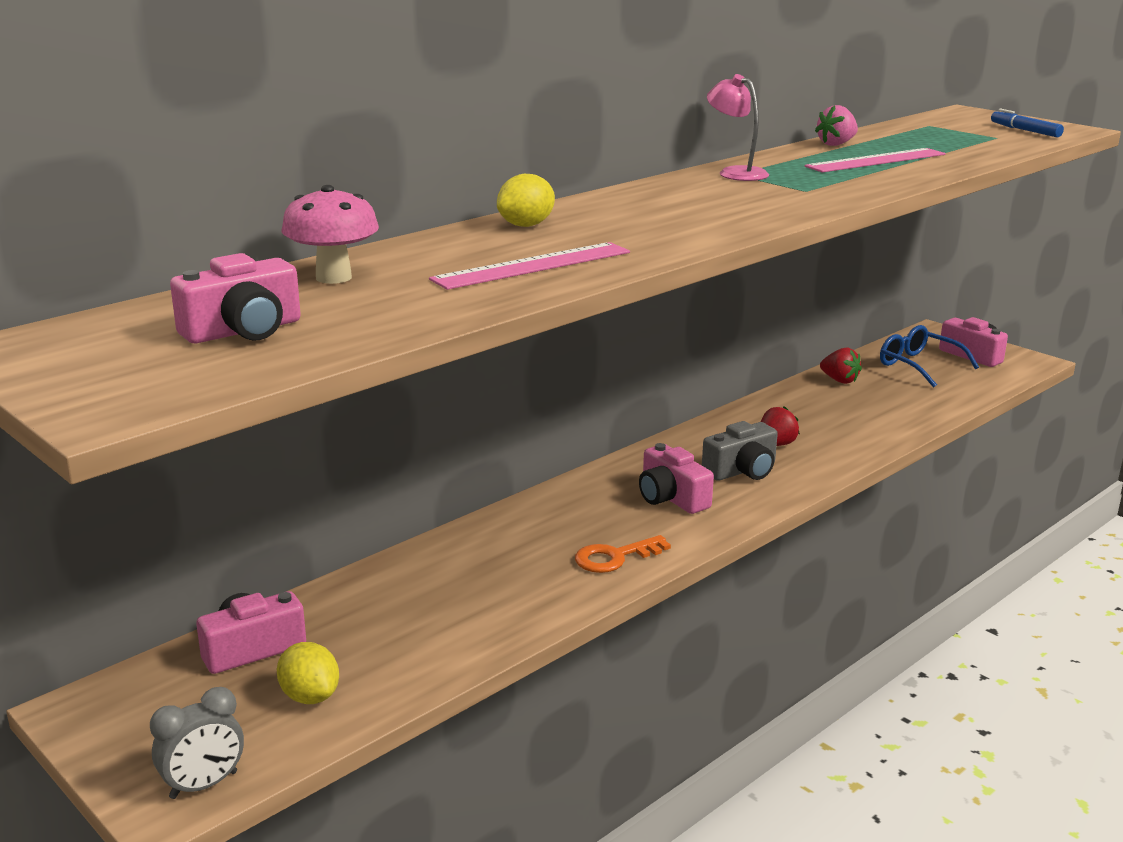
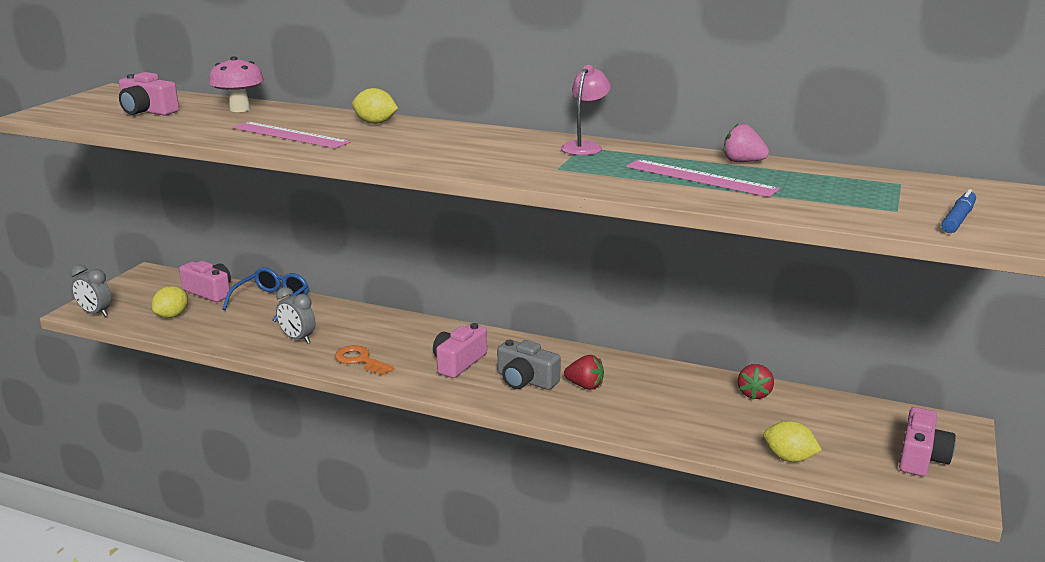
camera: 65 degrees right, 0 degrees up
(509, 593) = (297, 339): none -> grey clock
(918, 365) = (847, 429): blue glasses -> blue glasses (272, 301)
(955, 397) = (789, 458): none -> yellow lemon

